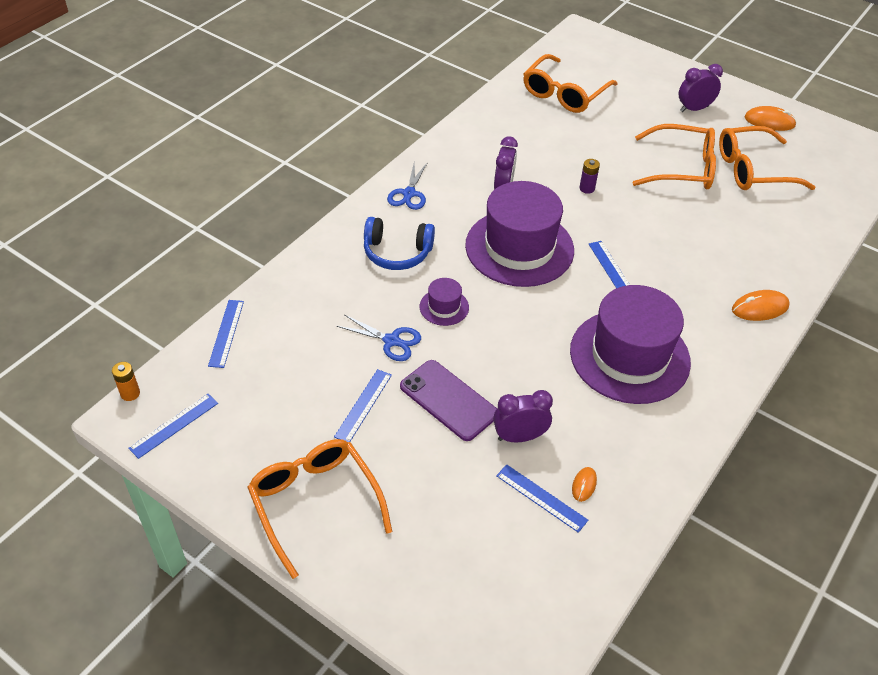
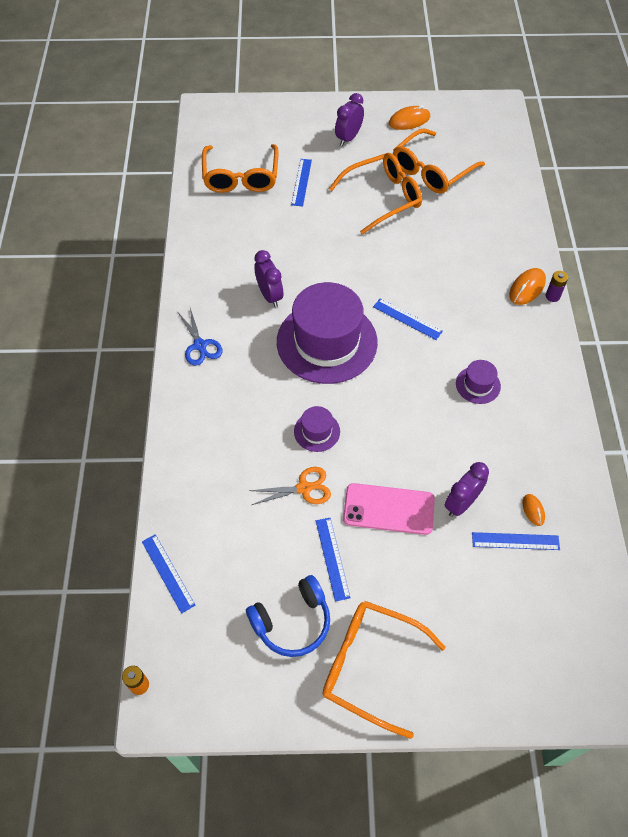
camera: 35 degrees left, 10 degrees up
(174, 425) = (203, 685): blue ruler -> blue ruler (301, 182)
(391, 341) = (304, 488): blue scissors -> orange scissors
(397, 253) = (239, 406): blue headphones -> blue headphones (292, 622)
(448, 400) = (388, 509): purple phone -> pink phone
(587, 188) = (331, 257): purple battery -> purple battery (552, 296)
(629, 356) = (478, 385): purple hat -> purple hat, size x0.43

